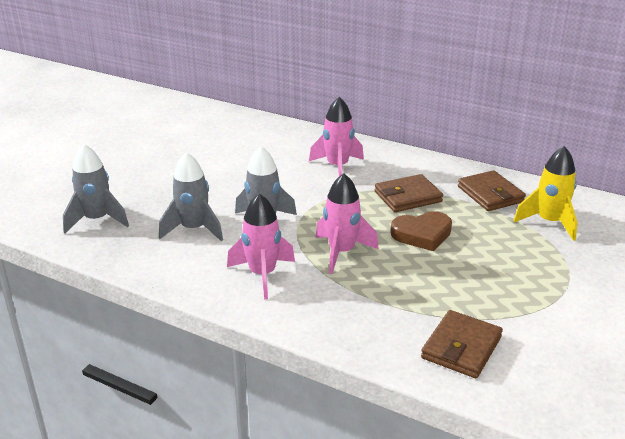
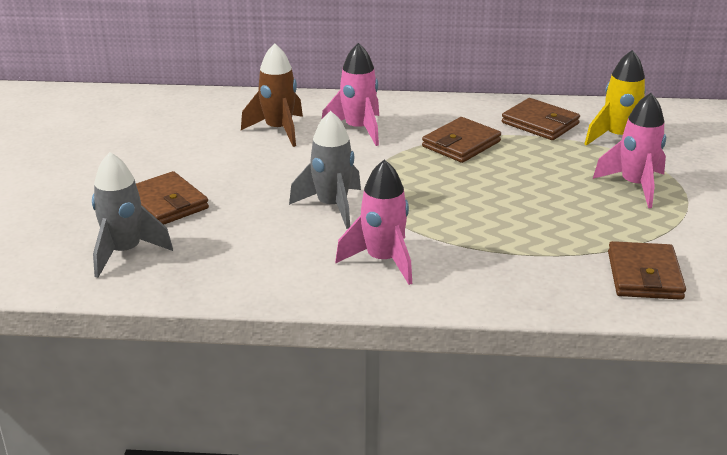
camera: 25 degrees left, 0 degrees up
(154, 191) = (167, 203): none -> brown wallet
(194, 229) = (257, 233): grey rocket -> none
(278, 154) = (279, 130): none -> brown rocket
(341, 252) = (445, 216): pink rocket -> pink rocket (635, 186)
(422, 234) = (510, 178): brown heart -> none

